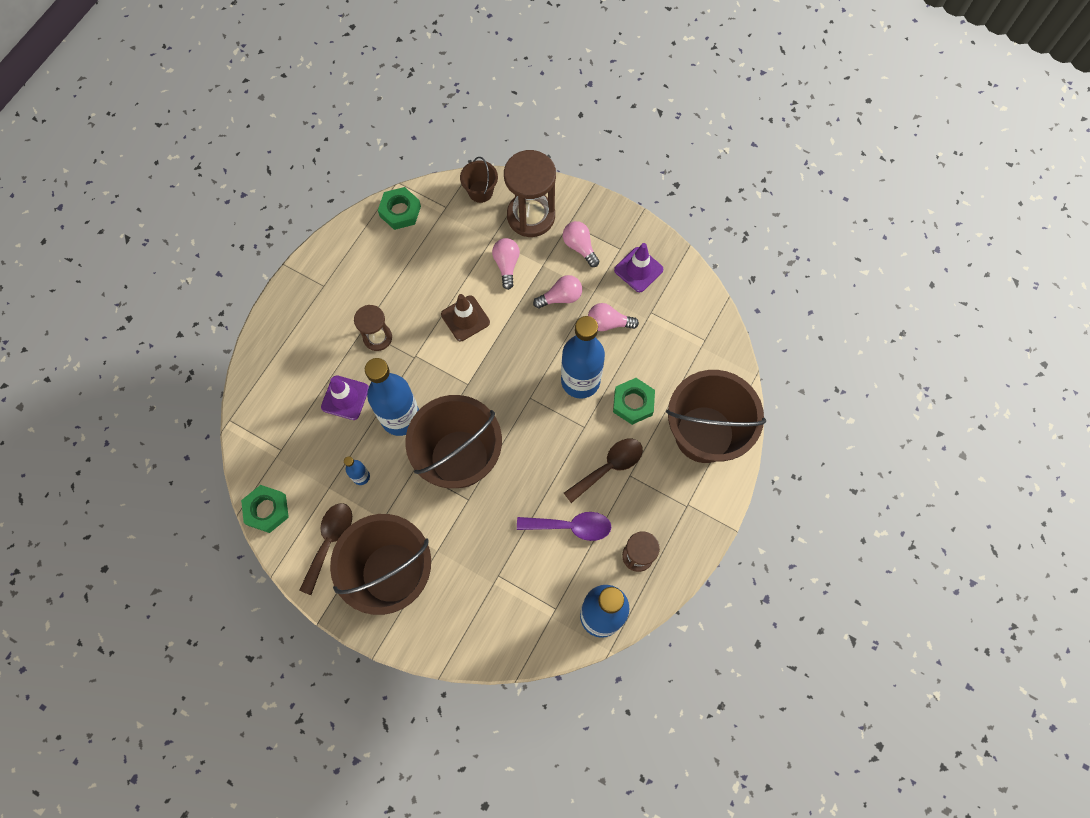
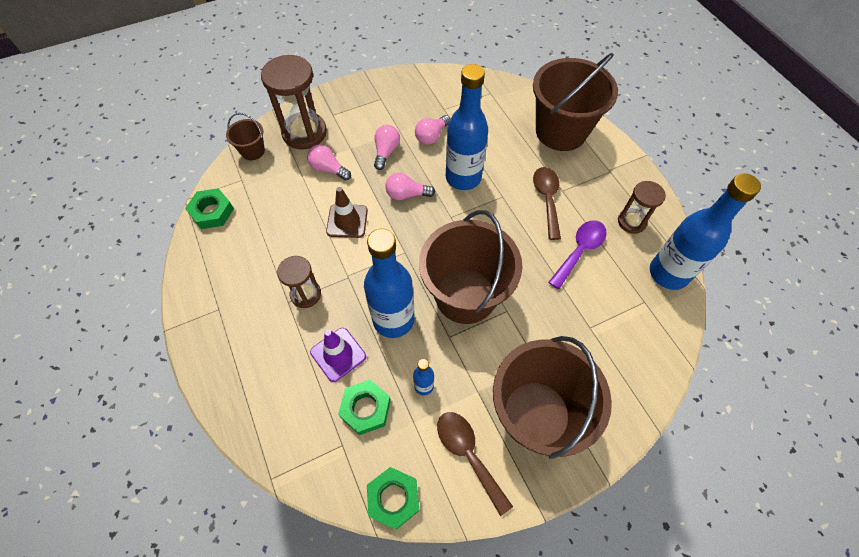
camera: 55 degrees left, 10 degrees down
(580, 247) = (357, 119): pink light bulb -> pink light bulb (406, 194)
(633, 403) = (506, 157): green nut -> green nut (365, 409)
(638, 270) = (406, 98): purple traffic cone -> none

